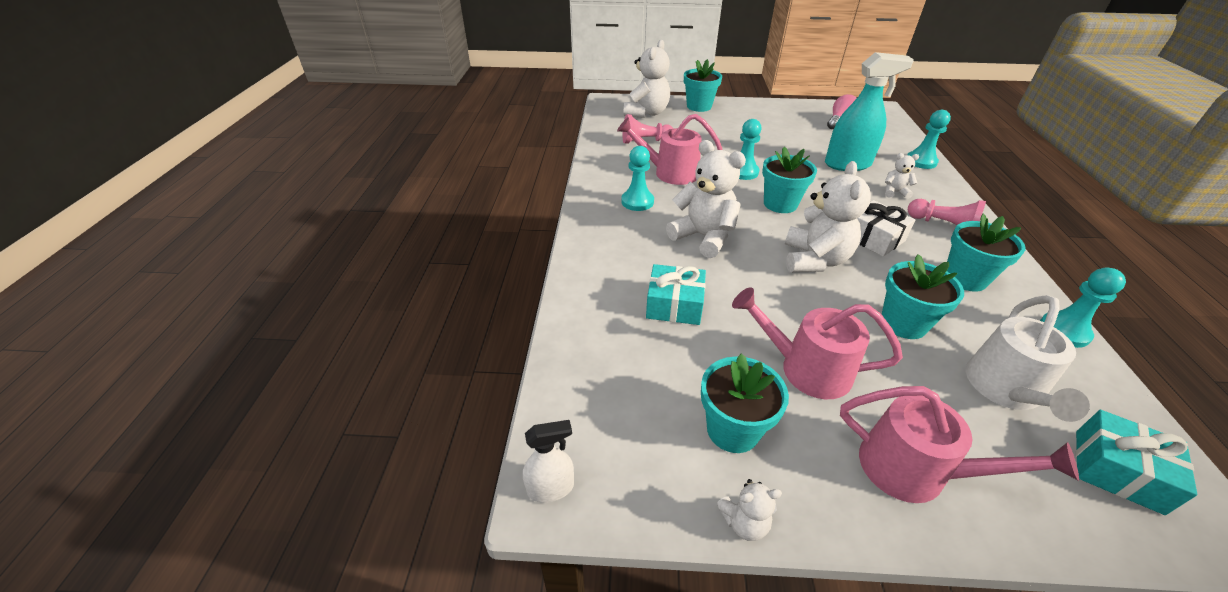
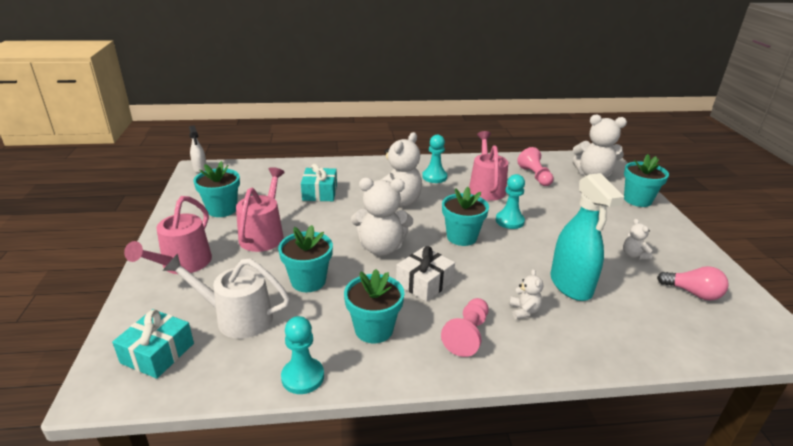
camera: 80 degrees right, 10 degrees down
(744, 522) = (169, 211): white teddy bear -> white teddy bear (634, 255)
(921, 161) = (624, 349): turquoise pawn -> none

